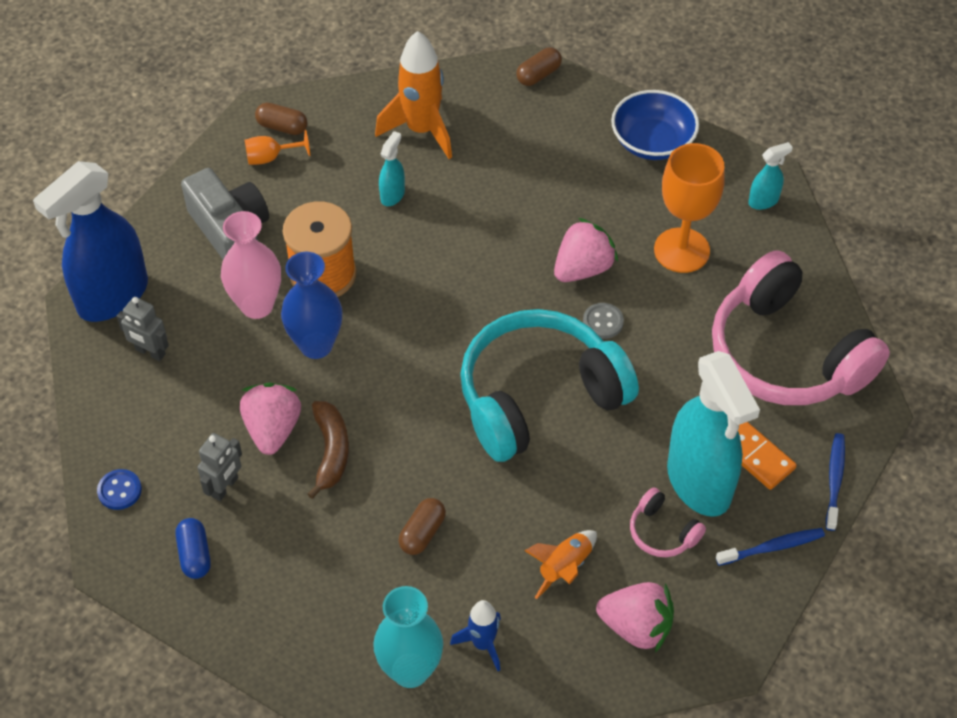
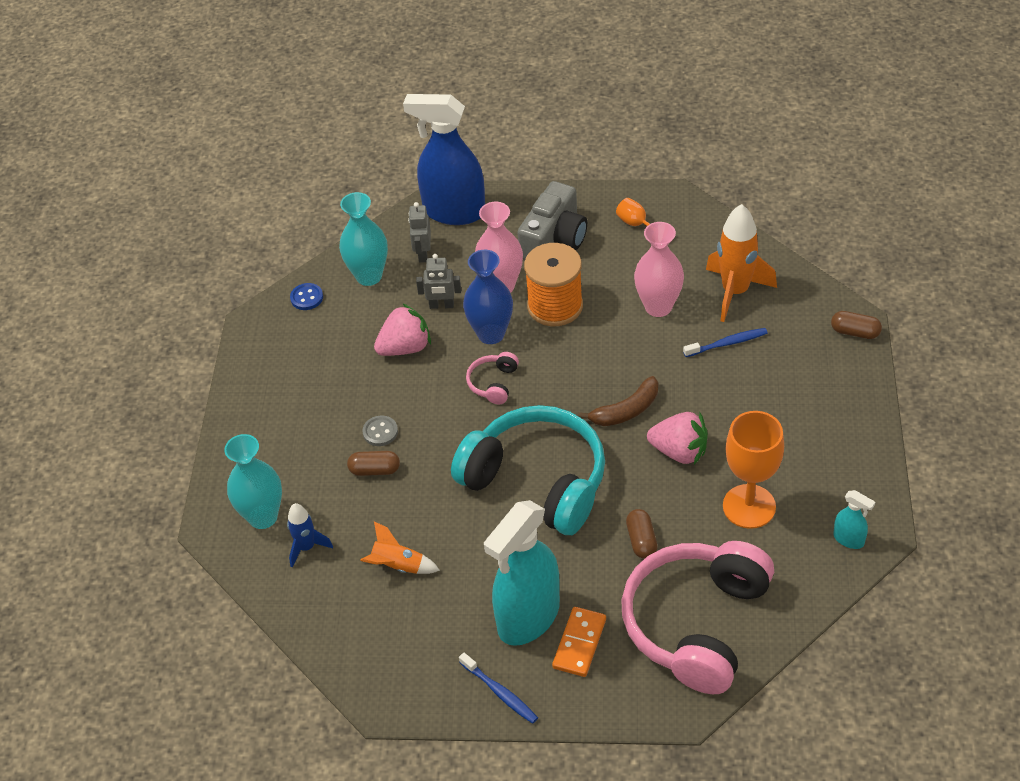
camera: 65 degrees right, 5 degrees down
(139, 416) = (369, 276): none -> turquoise vase
(195, 555) = (282, 360): blue capsule -> none
(225, 487) = (343, 347): grey robot -> grey robot (441, 305)
(282, 127) = (670, 216): brown capsule -> brown capsule (641, 540)
(331, 452) = (408, 387): brown banana -> brown banana (626, 410)
(392, 195) = (658, 307): turquoise spray bottle -> pink vase
(603, 322) = (637, 488): grey button -> grey button (380, 432)
(636, 627) = (374, 633): pink strawberry -> none
(652, 142) = (848, 436): blue bowl -> none
(662, 532) = (467, 613): pink headphones -> pink headphones (493, 383)
(834, 480) = (593, 710): blue toothbrush -> blue toothbrush (727, 343)

